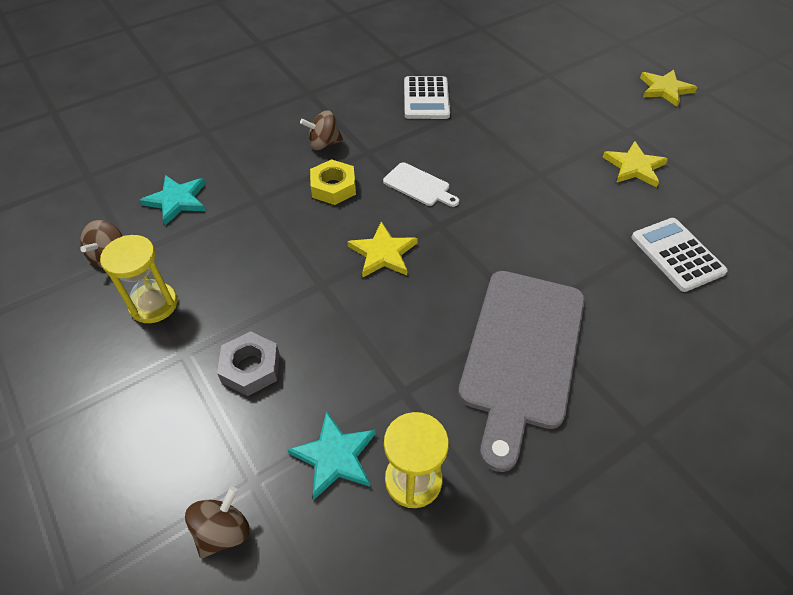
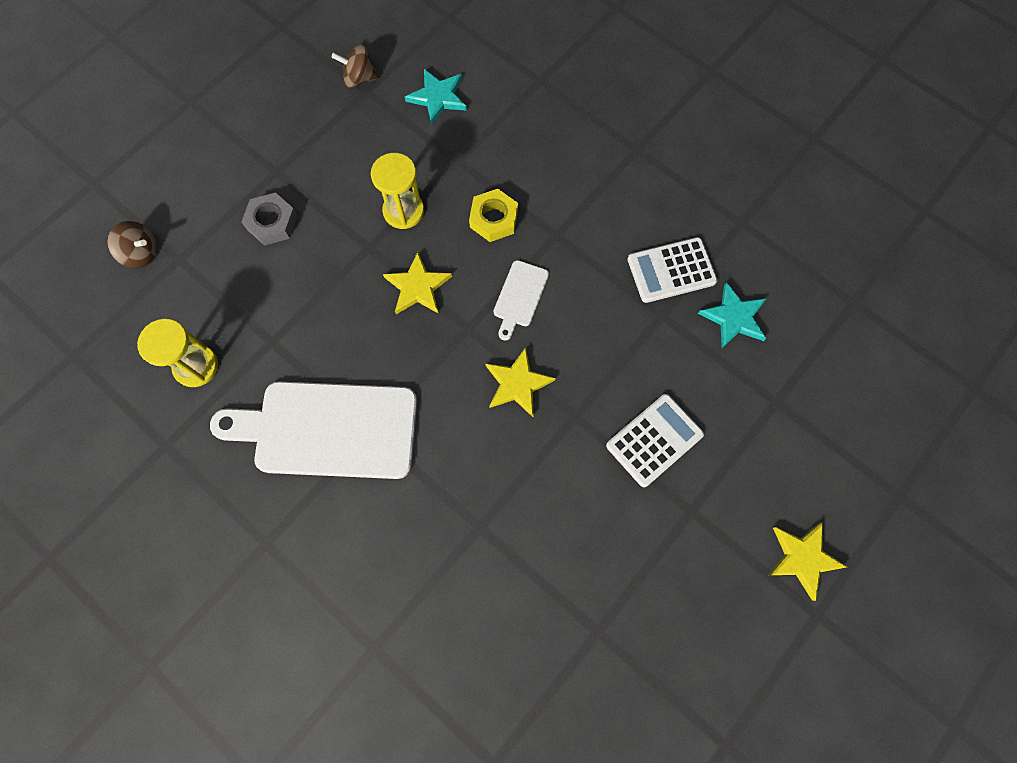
camera: 75 degrees right, 20 degrees up
(154, 304) = (318, 131): yellow hourglass -> yellow hourglass (403, 211)
(324, 144) = (556, 191): brown spinning top -> none
(335, 456) = (206, 306): turquoise star -> turquoise star (734, 317)
(521, 353) = (328, 429): grey cutting board -> white cutting board
(634, 167) = (622, 522): yellow star -> yellow star (517, 384)
(677, 255) = (489, 573): white calculator -> white calculator (654, 440)

